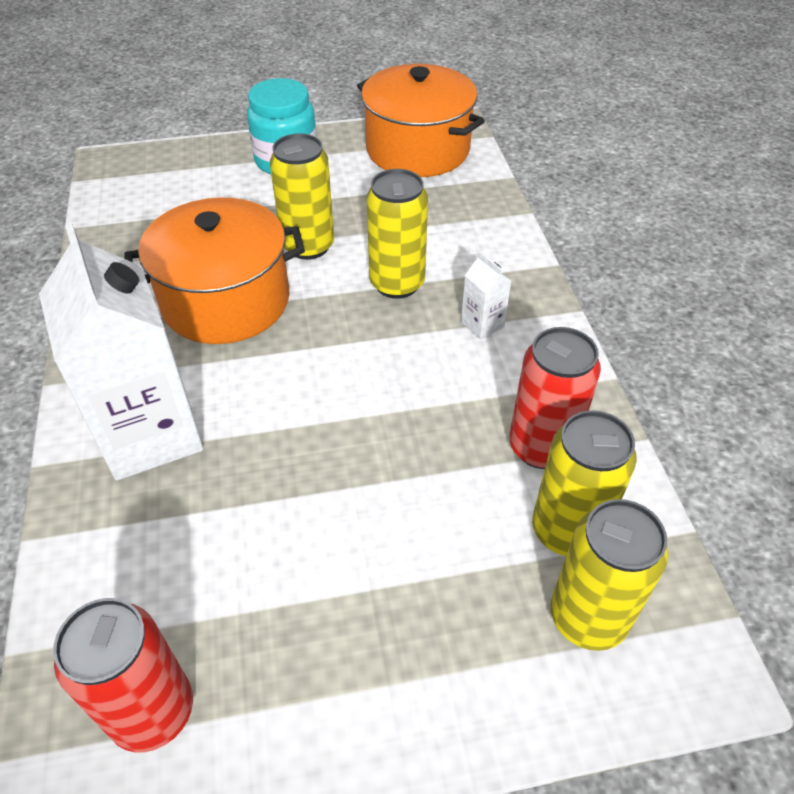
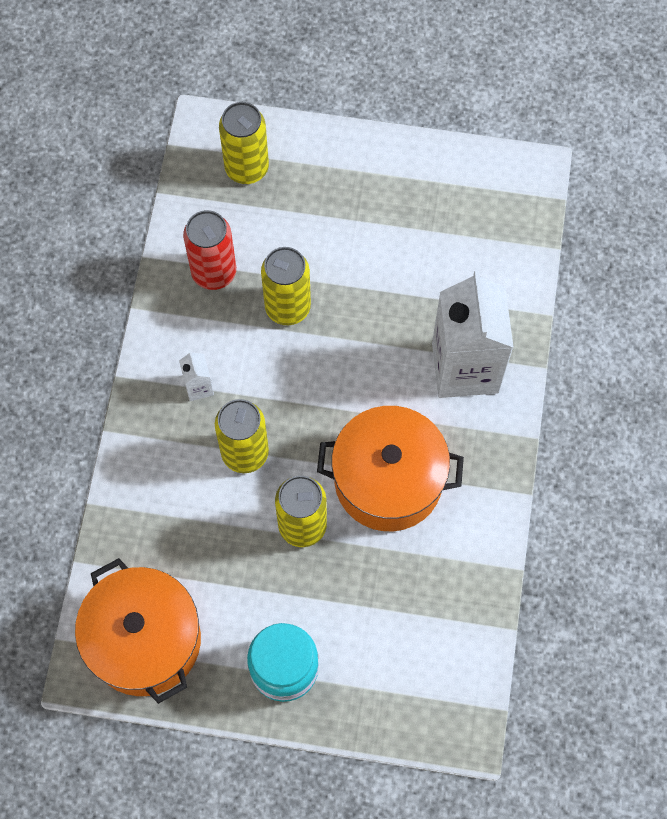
camera: 160 degrees left, 20 degrees up
(152, 711) = (484, 196): red can -> none
(567, 531) = (230, 216): yellow can -> yellow can (287, 307)

